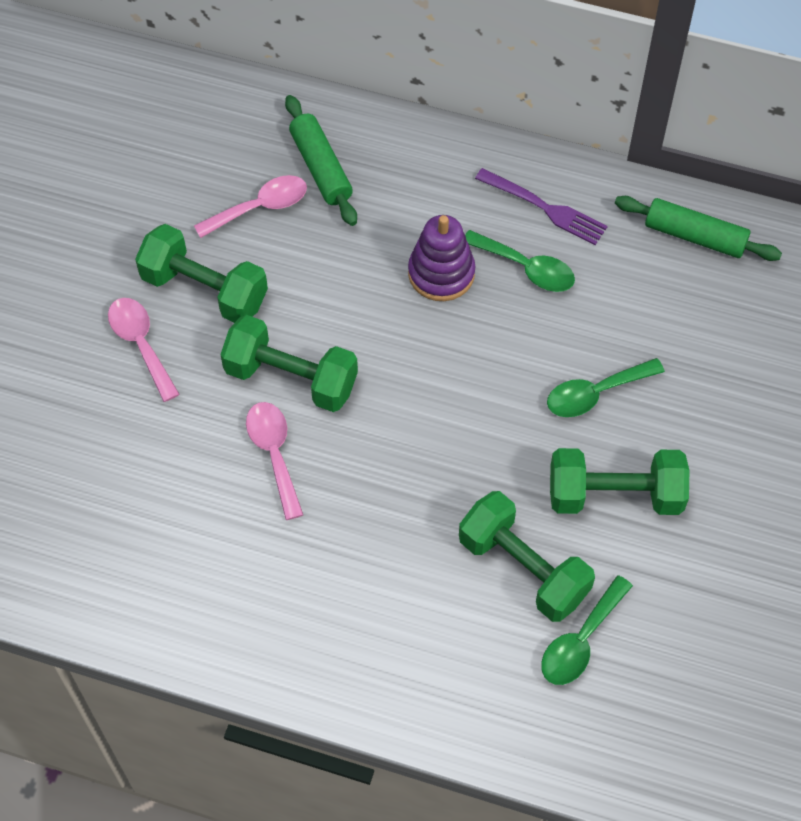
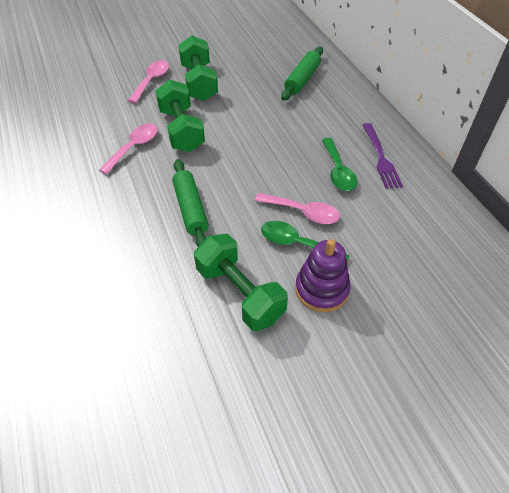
camera: 50 degrees right, 10 degrees down
(260, 207) = (259, 75): pink spoon -> pink spoon (303, 212)
(441, 273) = (296, 144): purple stacking toy -> purple stacking toy (321, 289)
(523, 568) = (151, 280): green dumbbell -> none
(580, 641) = (123, 339): green spoon -> none
(695, 236) = (447, 225): green rolling pin -> green rolling pin (191, 209)

